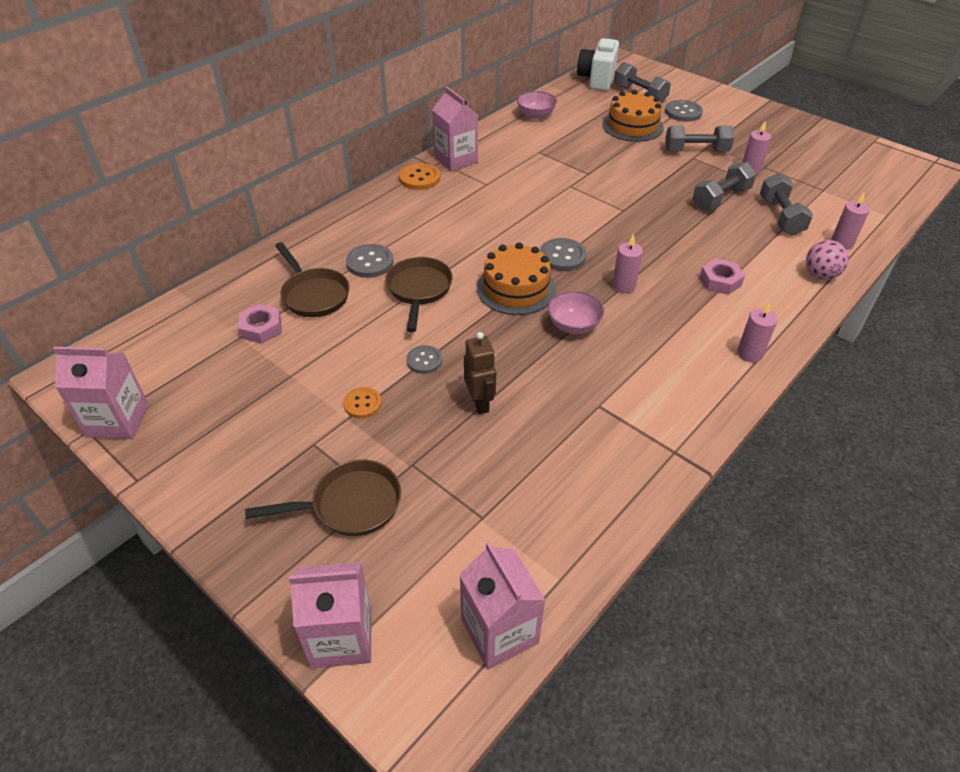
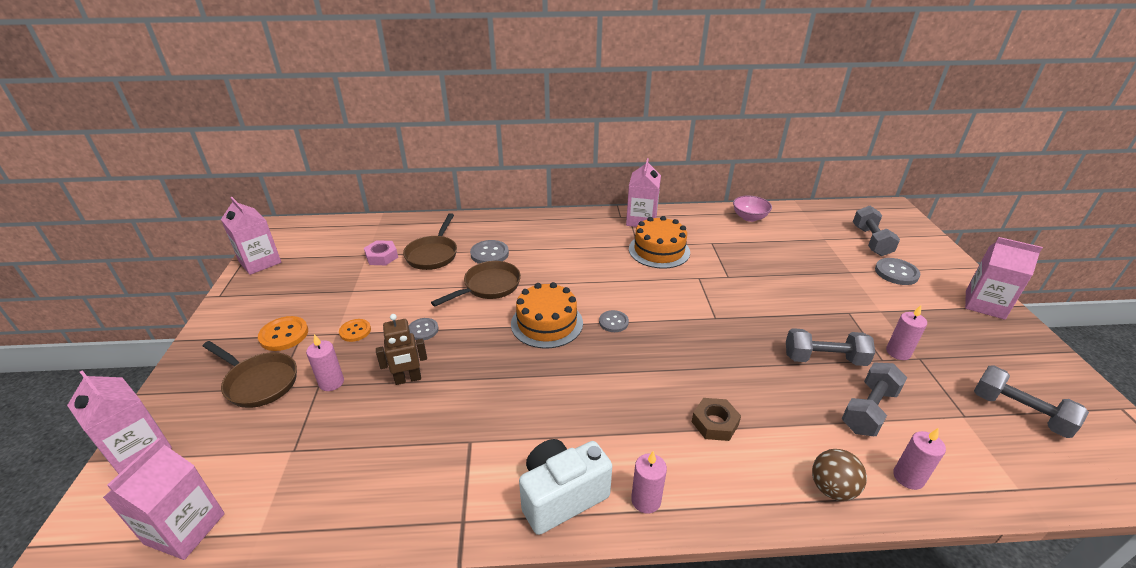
camera: 45 degrees right, 10 degrees down
(419, 178) = (599, 220): orange button -> orange button (284, 335)
(480, 403) = (408, 379): brown robot -> brown robot turned 45 degrees clockwise
(562, 256) = (613, 322): grey button -> grey button, size x0.67
(573, 325) = (543, 374): pink bowl -> none
(597, 79) = (846, 214): white camera -> white camera (561, 496)
(623, 286) = (625, 371): pink candle -> pink candle (331, 382)
(632, 126) = (825, 261): orange cake -> orange cake (659, 250)
(696, 151) = (860, 309): grey dumbbell -> grey dumbbell (1019, 412)
(720, 281) = (714, 423): pink nut -> brown nut
(752, 110) = (984, 304): none -> pink carton
(820, 275) = (832, 488): pink ball -> brown ball

